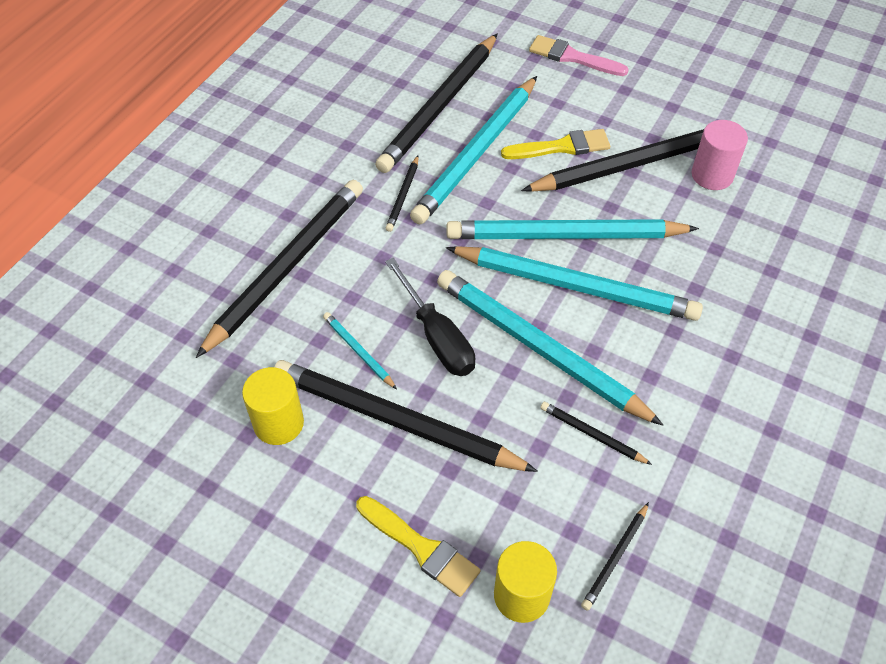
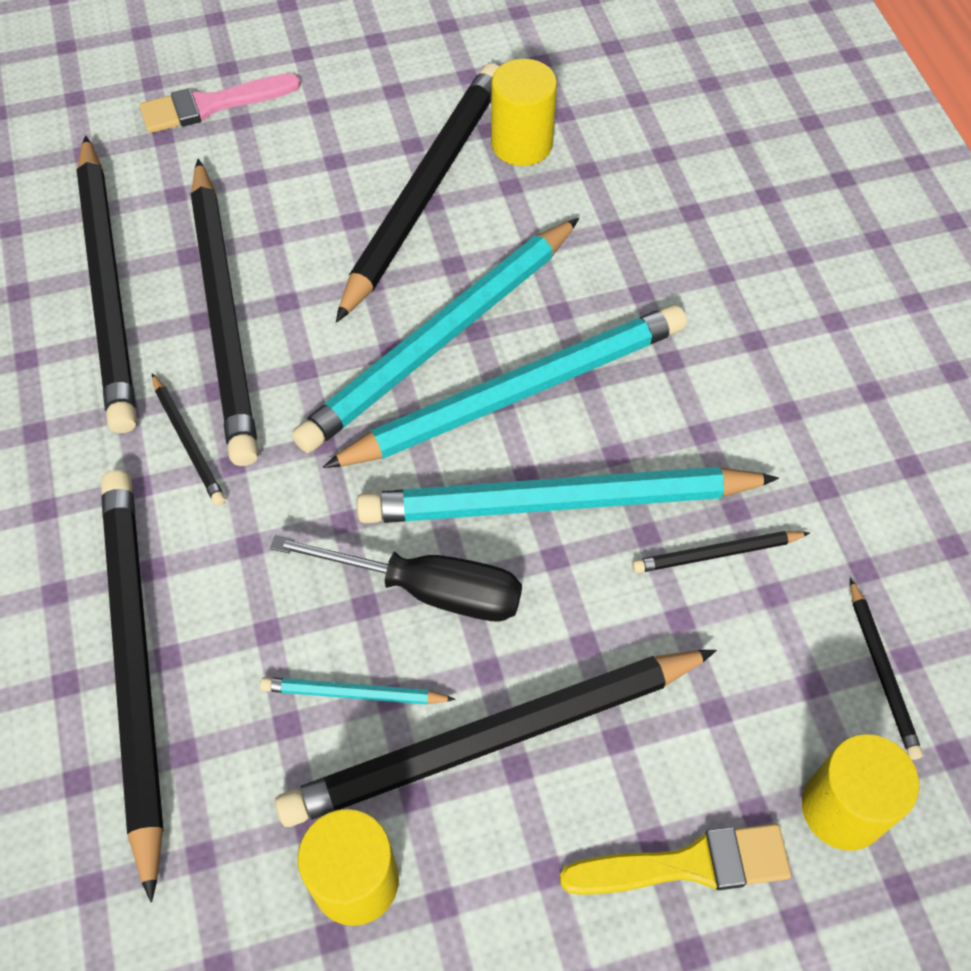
camera: 45 degrees left, 5 degrees up
(476, 153) = (223, 314): turquoise pencil -> black pencil
(561, 147) = (319, 231): yellow brush -> none
(712, 175) = (522, 144): pink cylinder -> yellow cylinder

